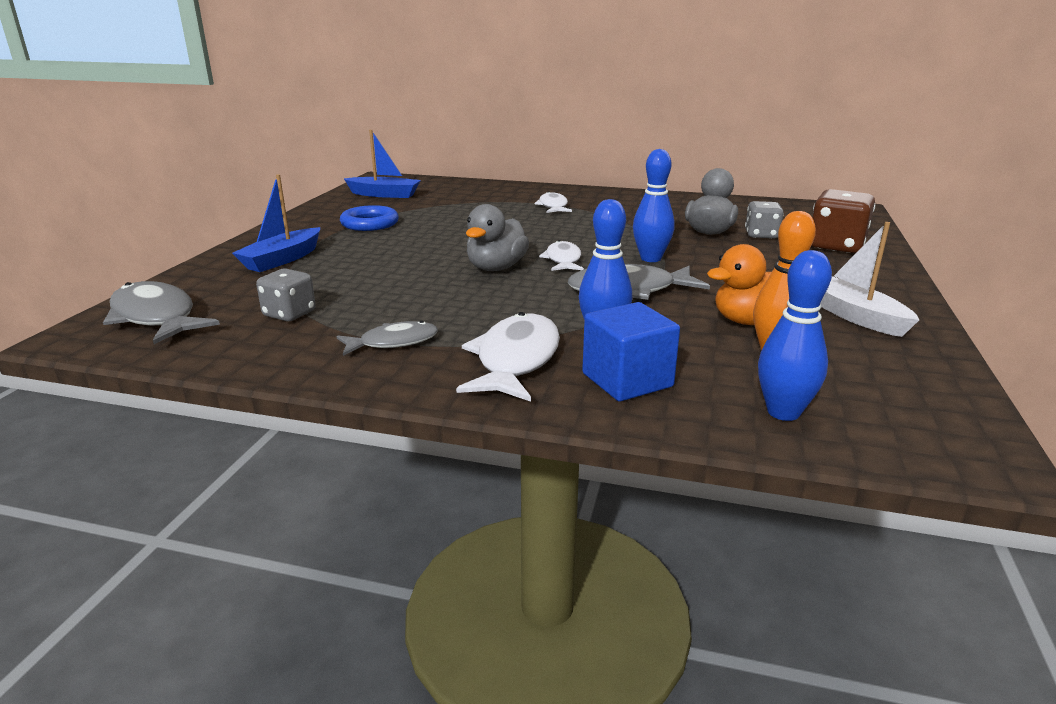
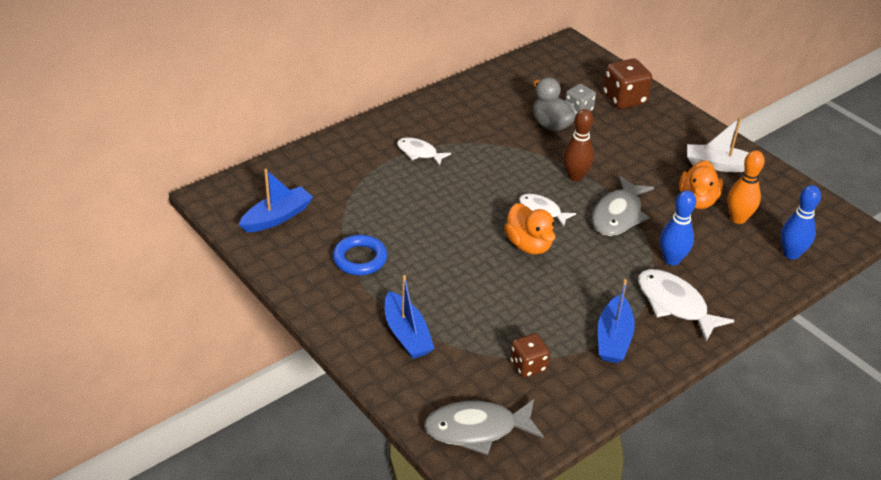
camera: 55 degrees left, 15 degrees up
(289, 314) = (528, 365): grey dice -> brown dice
(393, 342) = (613, 338): grey fish -> blue boat
(496, 268) = (528, 245): grey duck -> orange duck
(627, 380) = (727, 280): blue cube -> none
(650, 258) = (575, 176): blue bowling pin -> brown bowling pin

